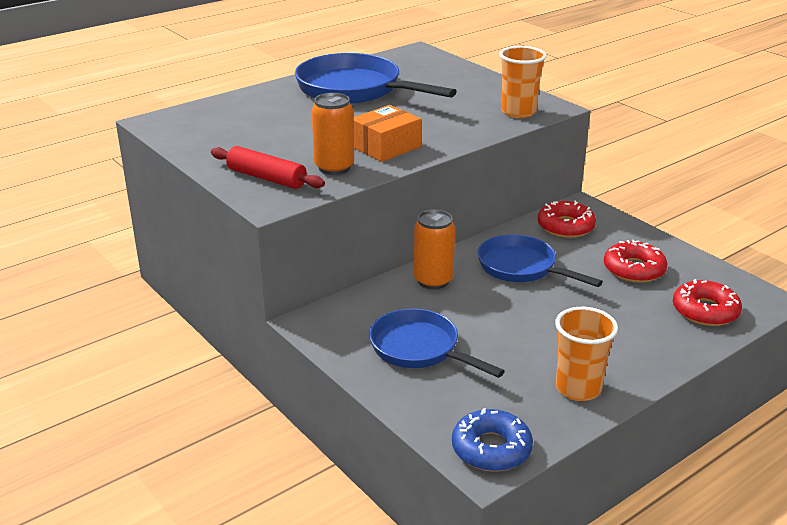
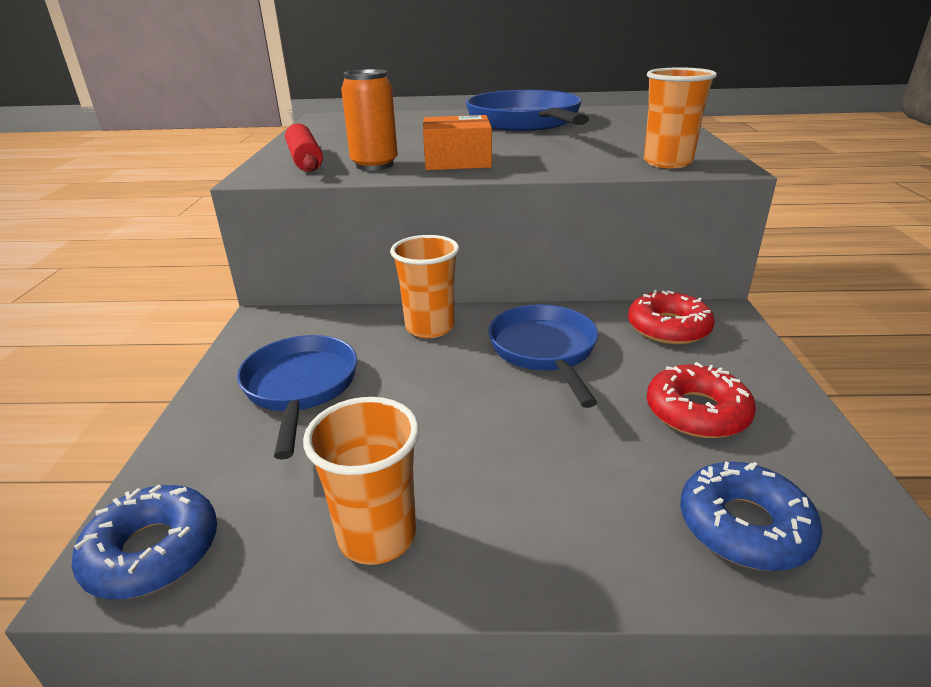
camera: 40 degrees right, 0 degrees up
(433, 281) = (430, 327): orange can -> orange cup
(705, 311) = (744, 526): red donut -> blue donut

